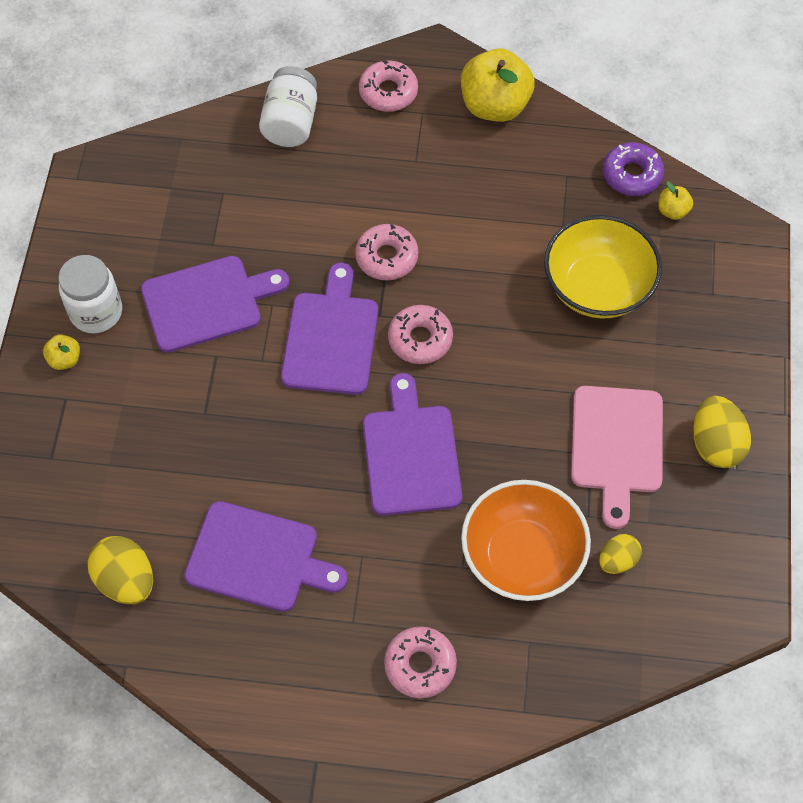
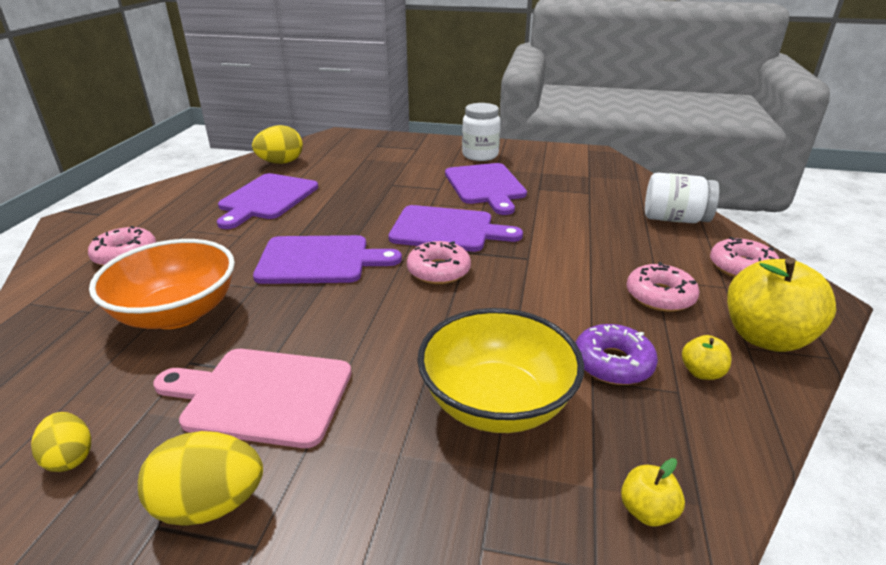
camera: 95 degrees right, 30 degrees down
(65, 359) = (445, 148): yellow apple -> yellow apple (701, 372)
(386, 257) = (532, 258): pink donut -> pink donut (660, 296)
(617, 560) = (119, 379): yellow egg -> yellow egg (70, 457)
(632, 175) = (705, 464): purple donut -> purple donut (613, 363)

